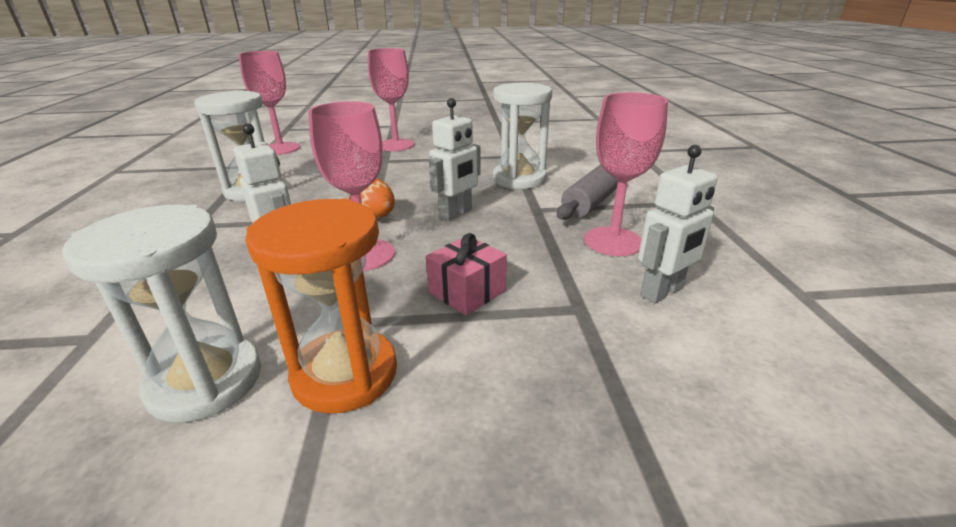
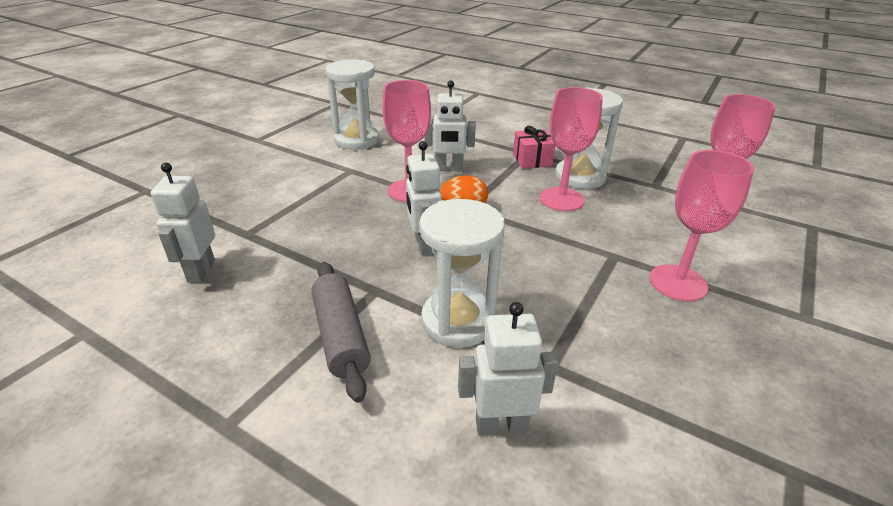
camera: 125 degrees right, 5 degrees up
(345, 374) = (315, 162): orange hourglass -> none
(467, 292) = (319, 207): pink gift -> pink gift (532, 160)
(564, 155) = (501, 424): none -> white robot
(613, 241) = (271, 295): pink goblet -> pink goblet (561, 199)

